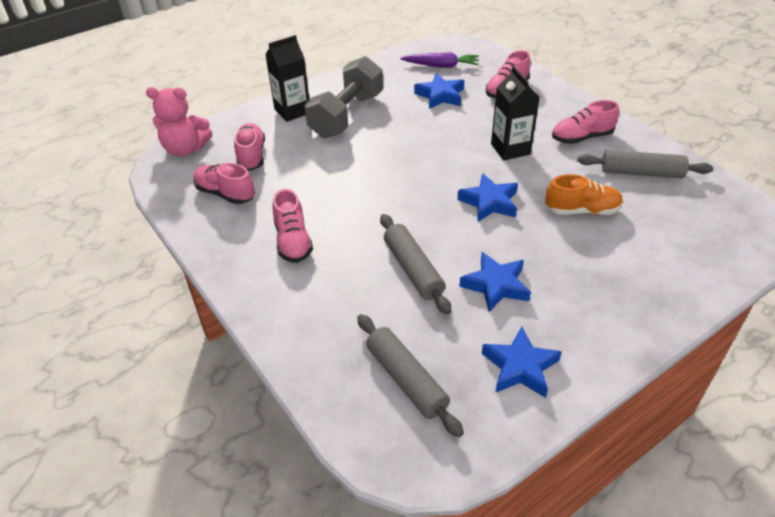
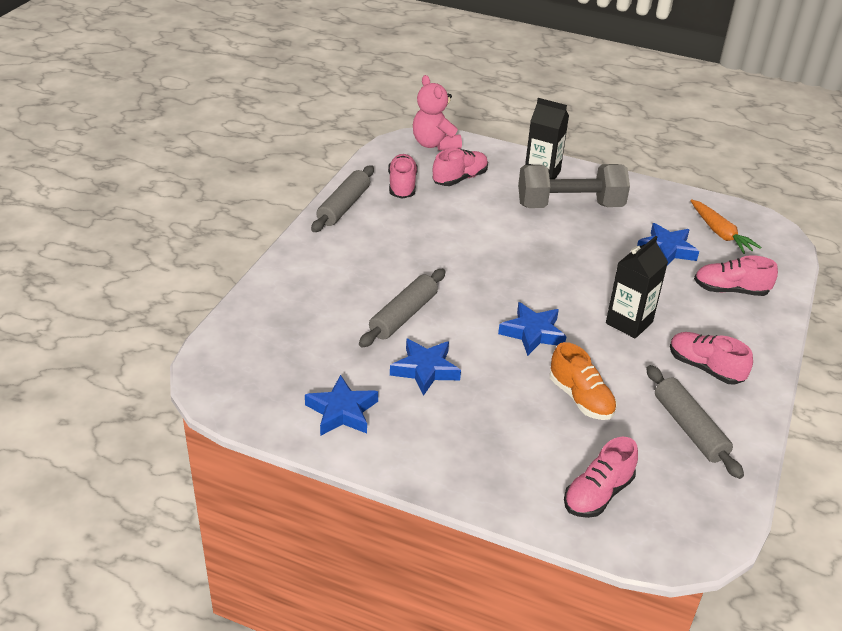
camera: 55 degrees right, 5 degrees down
(293, 241) = (380, 241): pink shoe -> pink shoe (598, 494)
(406, 380) = (283, 352): grey rolling pin -> grey rolling pin (344, 206)
(441, 66) = (720, 233): purple carrot -> orange carrot

